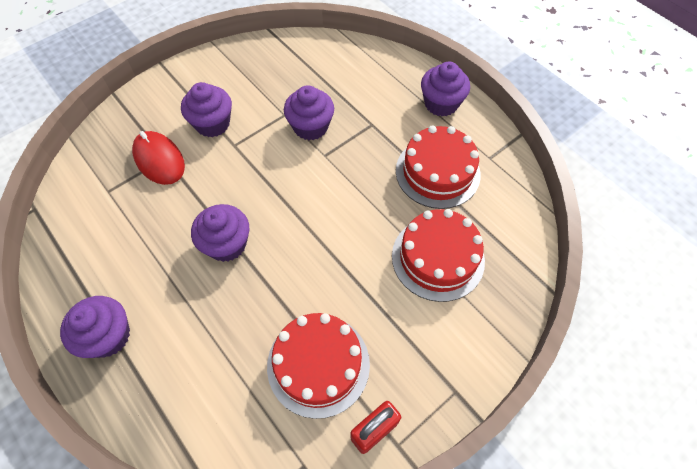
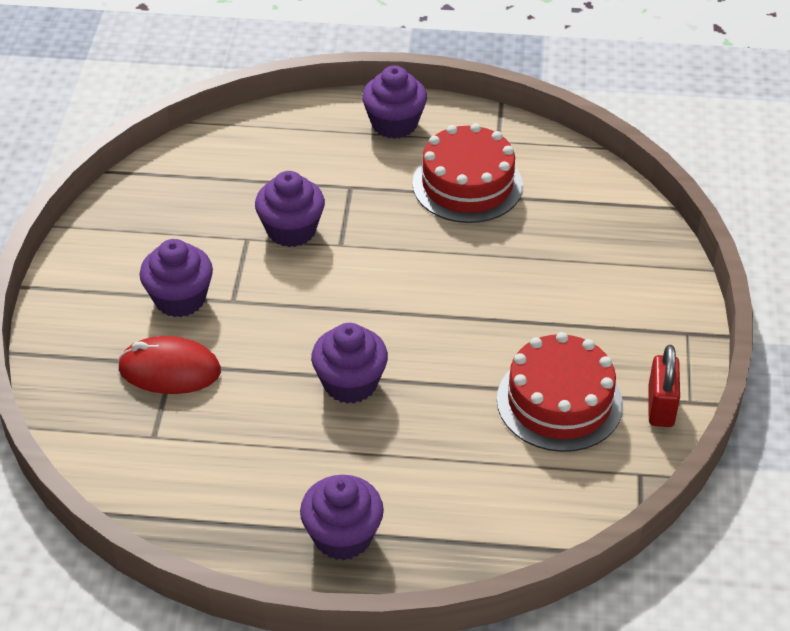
camera: 45 degrees left, 15 degrees down
(438, 258) = (554, 251): red cake -> none

